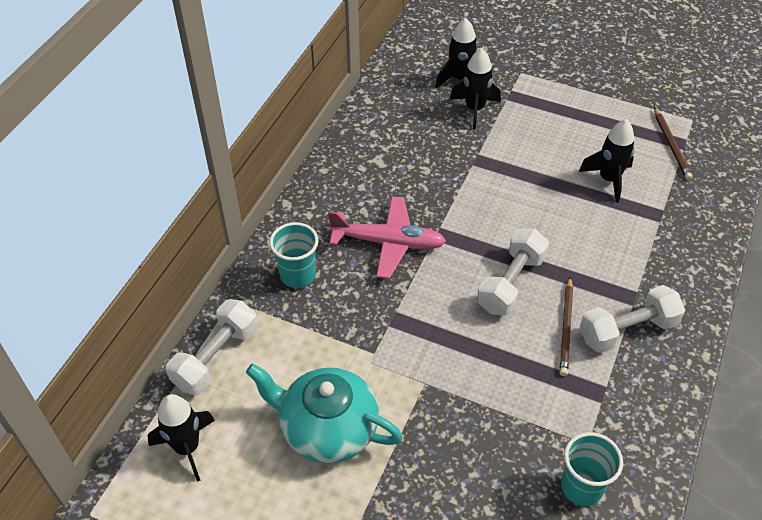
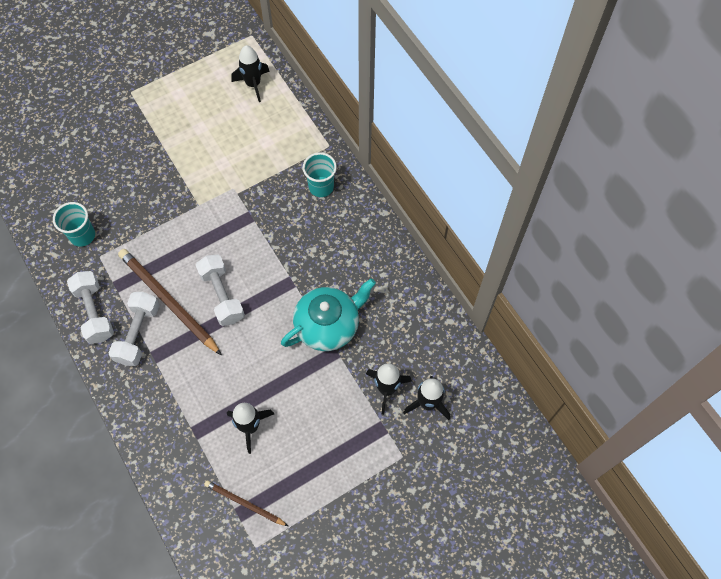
camera: 125 degrees right, 15 degrees up
(216, 357) = (296, 120): white dumbbell -> white dumbbell (94, 312)
(327, 428) = (212, 146): turquoise teapot -> turquoise teapot (328, 325)
(388, 242) = (307, 249): pink plane -> none
(566, 328) = (168, 301): brown pencil -> brown pencil, size x1.82

